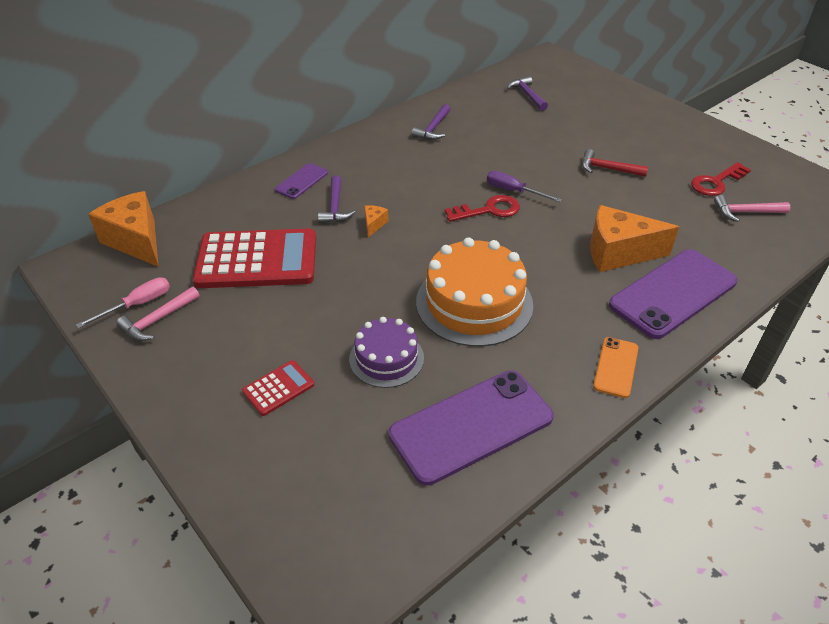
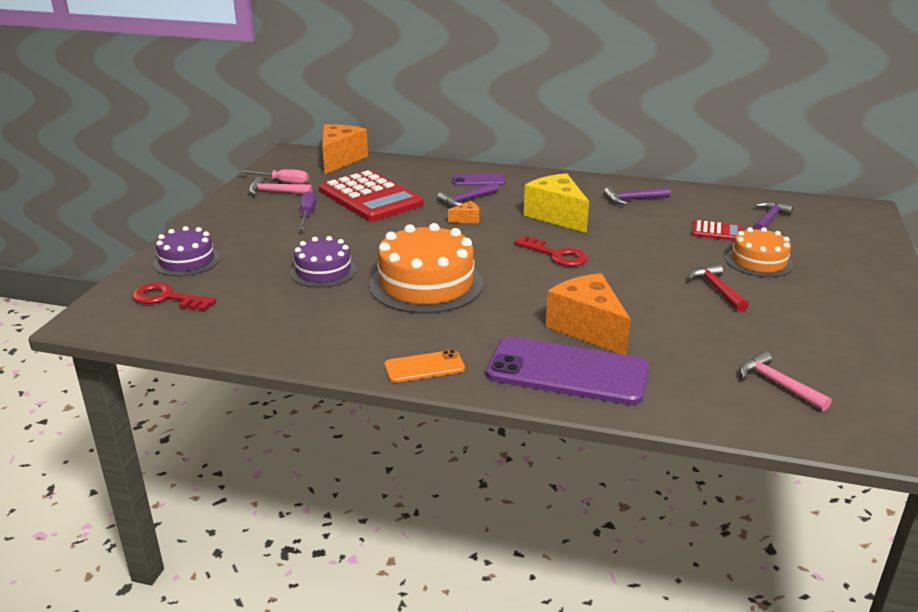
camera: 55 degrees right, 15 degrees down
(254, 458) = (187, 261): none -> purple cake
(278, 388) = (254, 247): red calculator -> red calculator (717, 232)
(421, 176) = (557, 216): none -> yellow cheese
(471, 426) = (287, 323): purple phone -> none
(513, 191) = (601, 257): purple screwdriver -> purple screwdriver (307, 214)
(583, 132) = (759, 261): none -> orange cake
(716, 182) = (804, 354): red key -> red key (167, 298)

